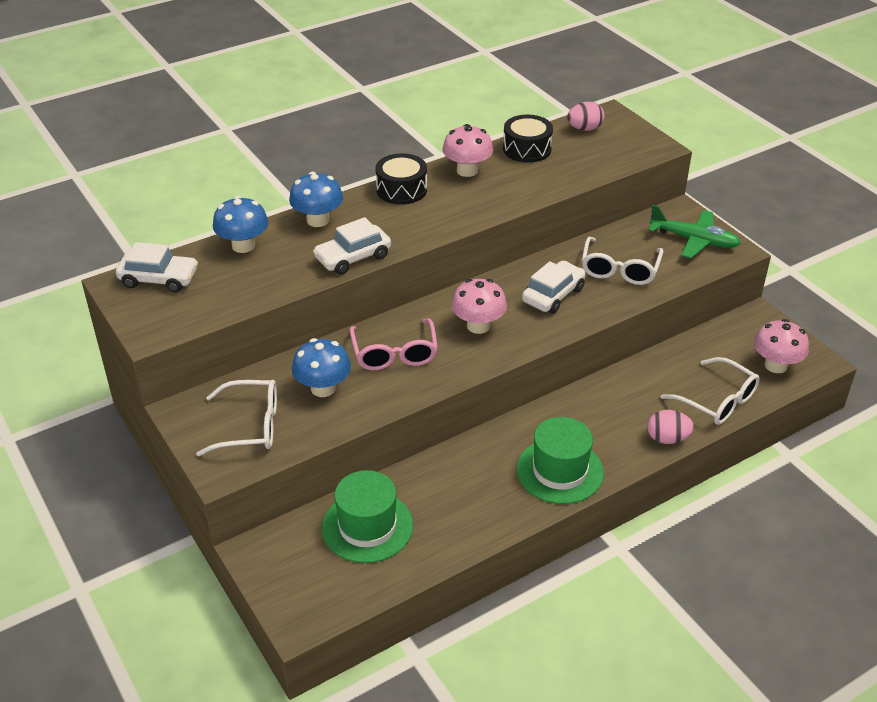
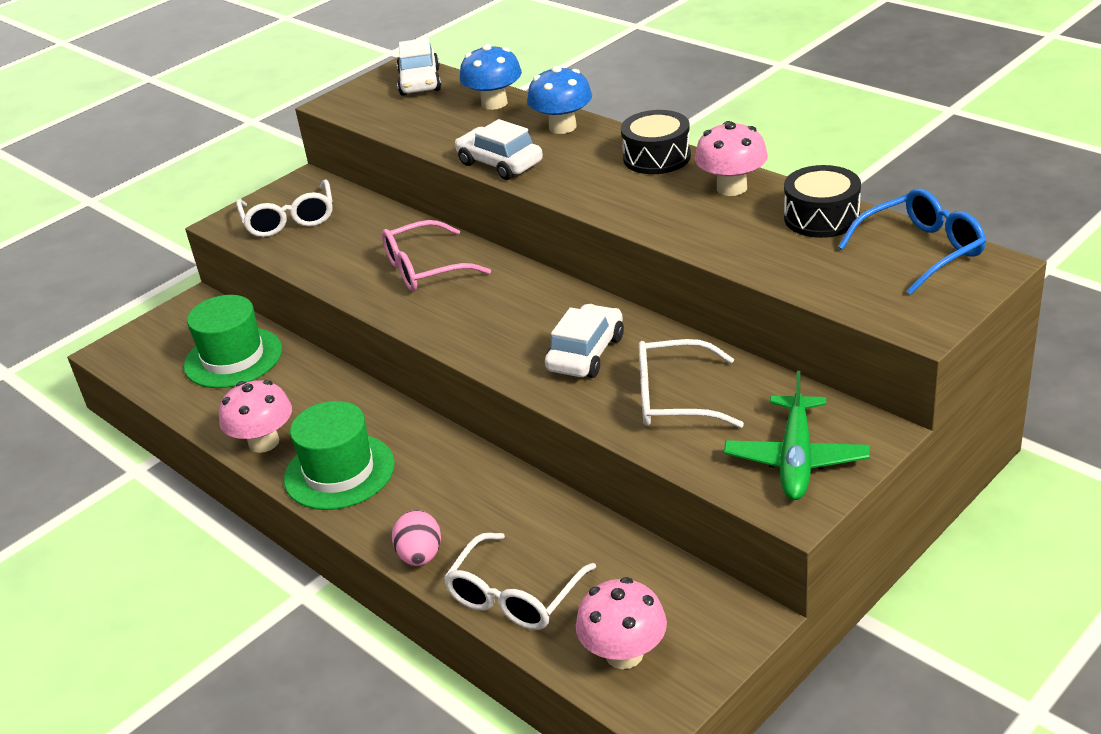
camera: 80 degrees right, 5 degrees down
(323, 388) = (355, 242): blue mushroom -> none
(478, 326) = (497, 311): pink mushroom -> pink mushroom (264, 442)
(553, 295) = (586, 353): white car -> white car turned 90 degrees counterclockwise
(584, 129) = (920, 251): pink egg -> blue glasses

